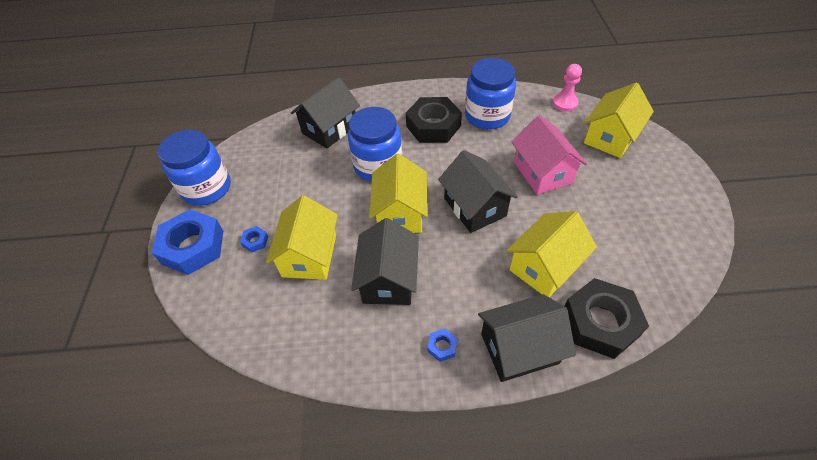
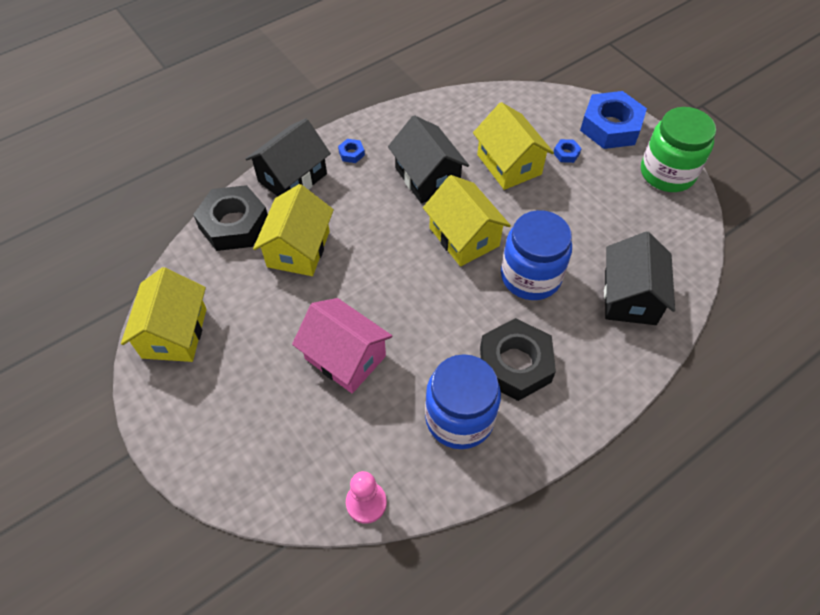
camera: 145 degrees right, 5 degrees up
(207, 188) = (667, 173): blue jar -> green jar
(474, 207) = (395, 277): black house -> none
(610, 137) = (280, 461): yellow house -> yellow house (174, 333)

